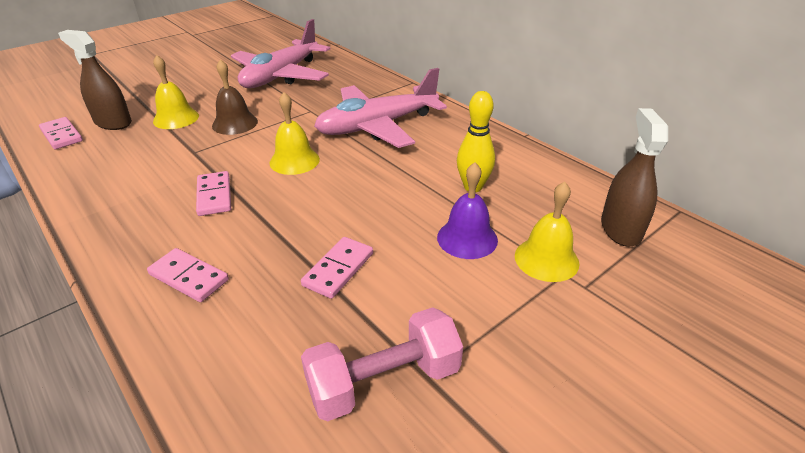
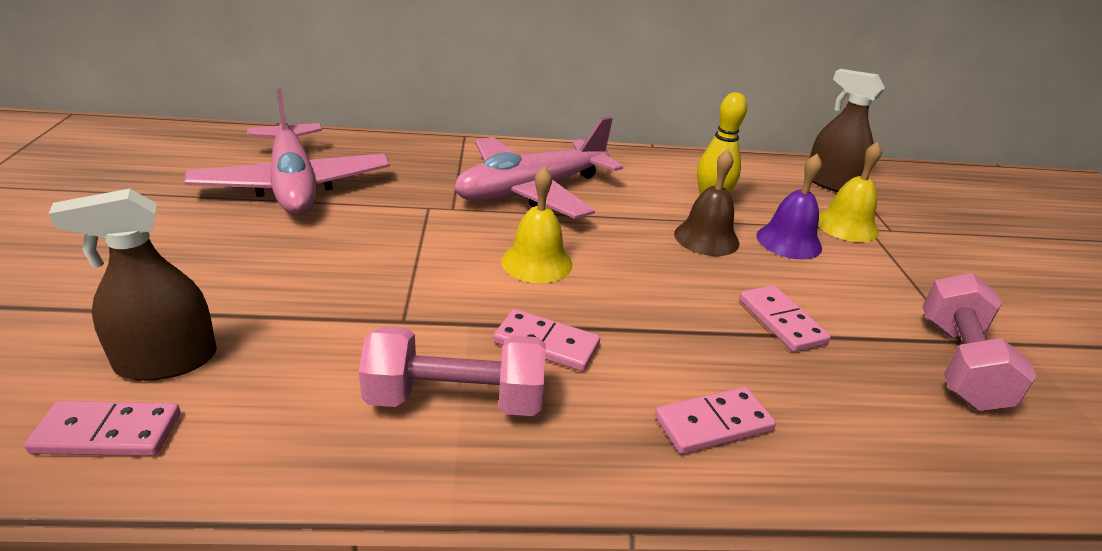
camera: 55 degrees left, 5 degrees down
(141, 192) = (455, 400): none -> pink dumbbell
(176, 118) = (268, 300): yellow bell -> none
(235, 123) = (372, 263): brown bell -> brown bell (706, 238)
(377, 126) = (532, 191): pink plane -> pink plane turned 45 degrees clockwise

